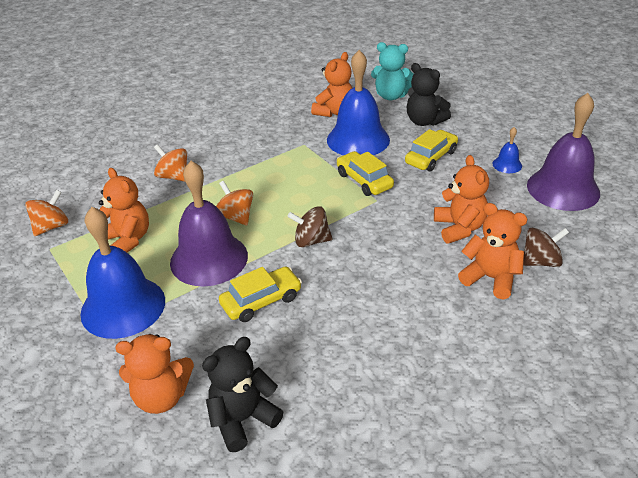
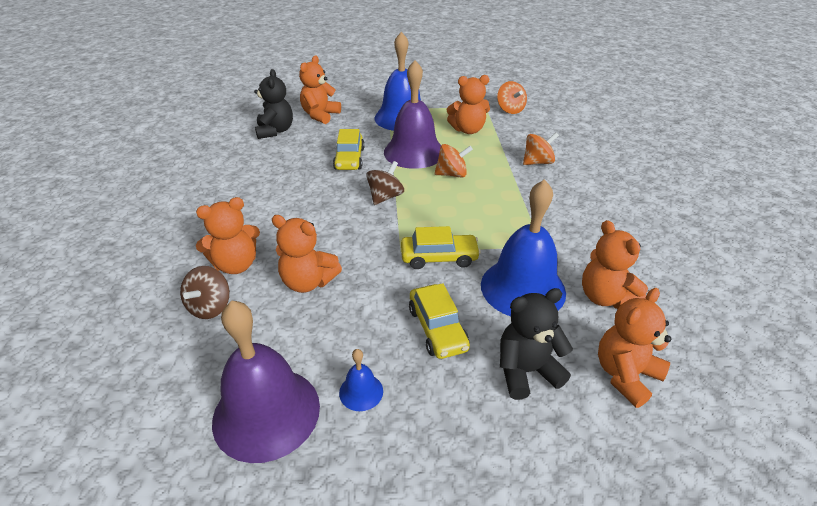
camera: 120 degrees right, 0 degrees up
(391, 96) = (625, 375): turquoise teddy bear -> orange teddy bear

